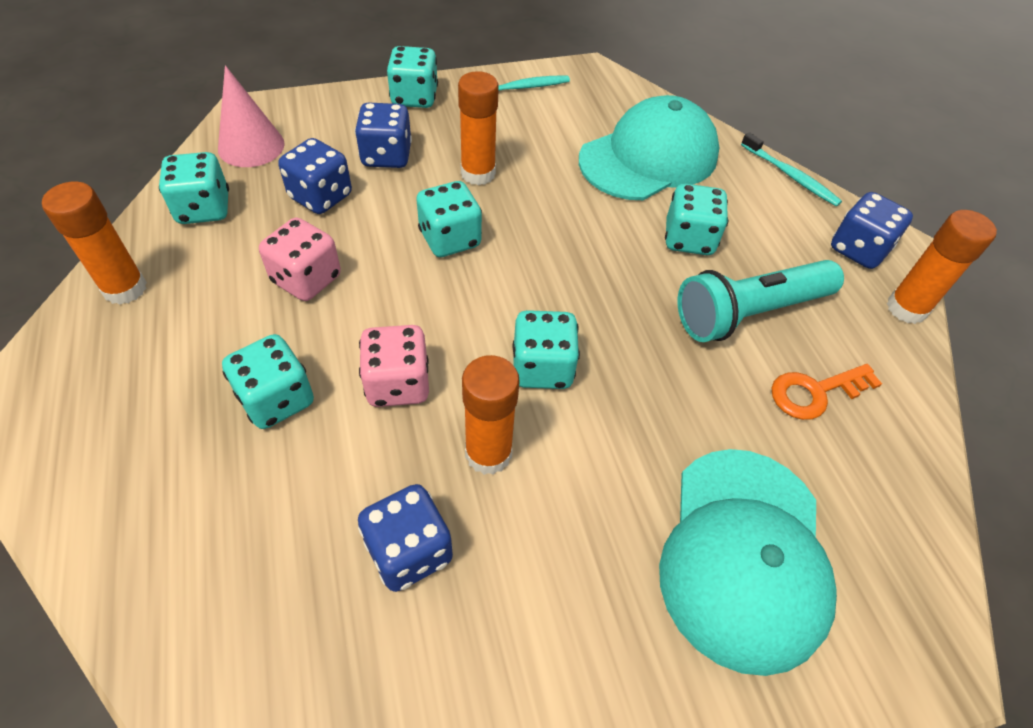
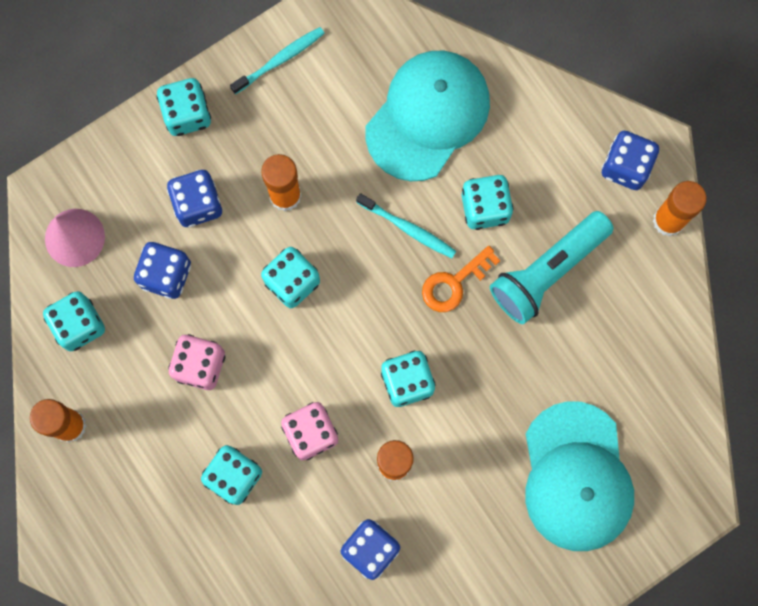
camera: 15 degrees left, 25 degrees up
(790, 176) = (558, 93): turquoise toothbrush -> turquoise toothbrush (408, 229)
(815, 392) = (607, 330): orange key -> orange key (454, 283)

